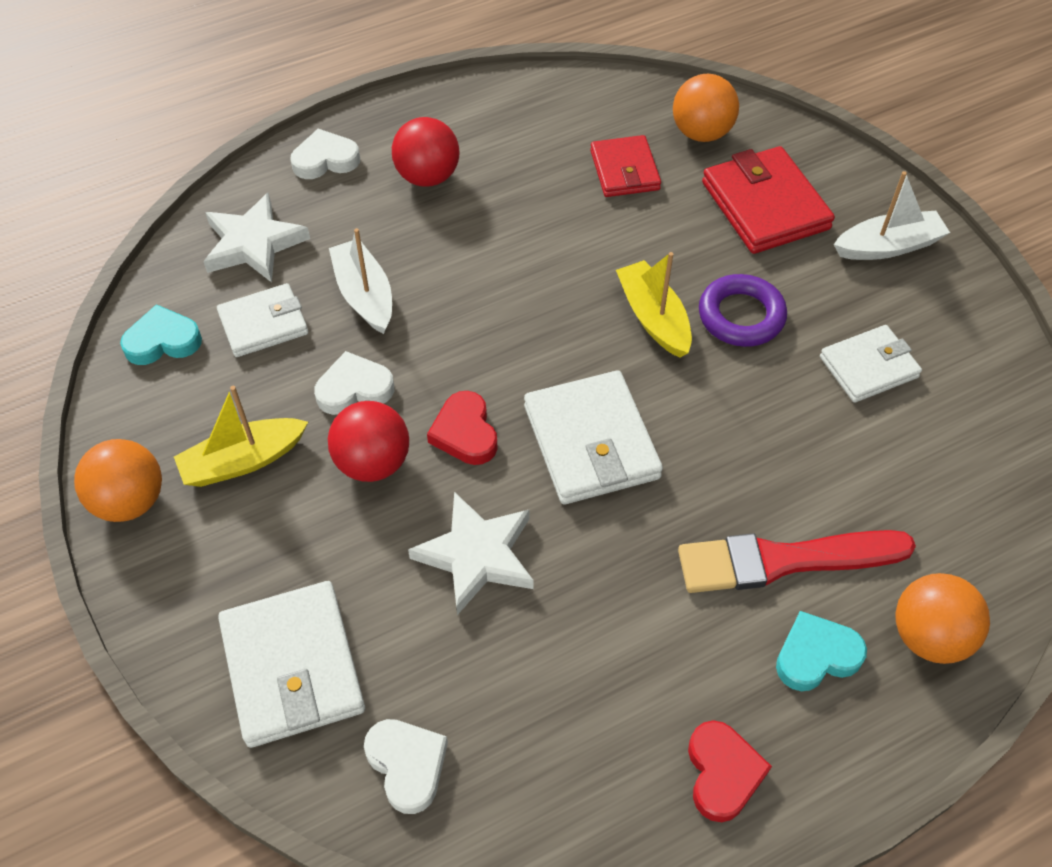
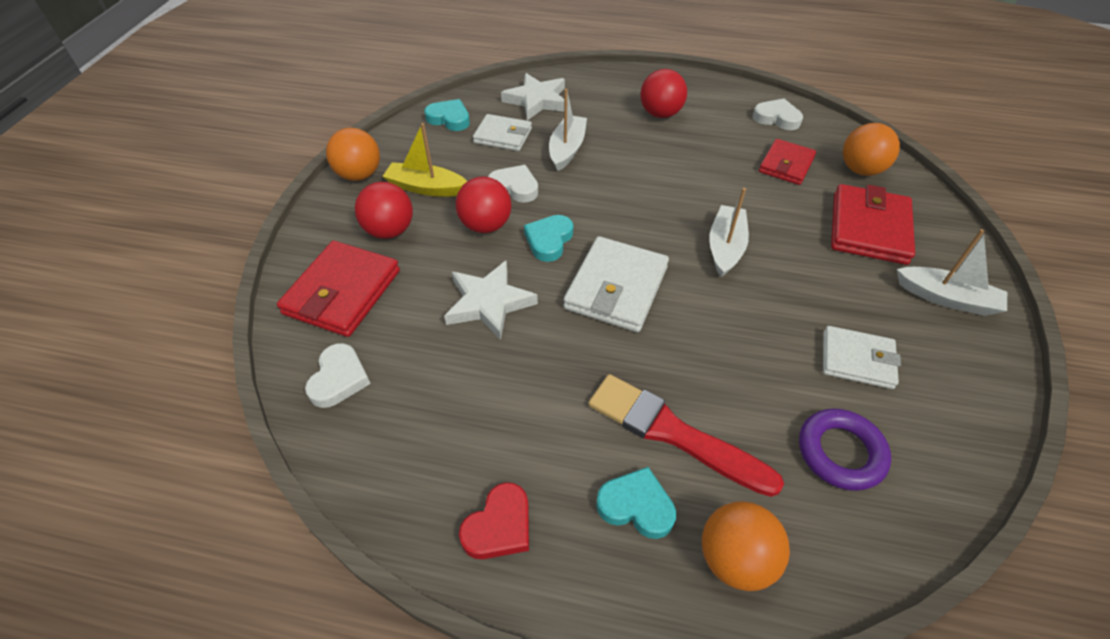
camera: 40 degrees right, 5 degrees down
(261, 550) = (389, 231): none -> red ball
(293, 667) = (342, 292): white wallet -> red wallet
(325, 160) = (613, 82): white heart -> white heart (777, 118)
(465, 433) = (549, 240): red heart -> turquoise heart
(653, 317) = (725, 247): yellow boat -> white boat
(741, 316) = (788, 278): purple ring -> purple ring (840, 452)

